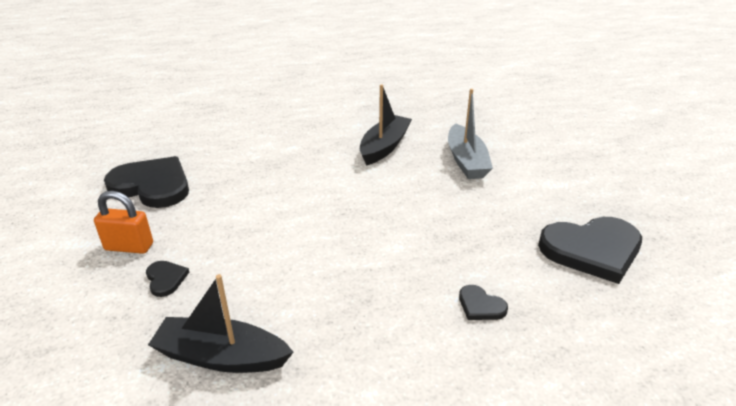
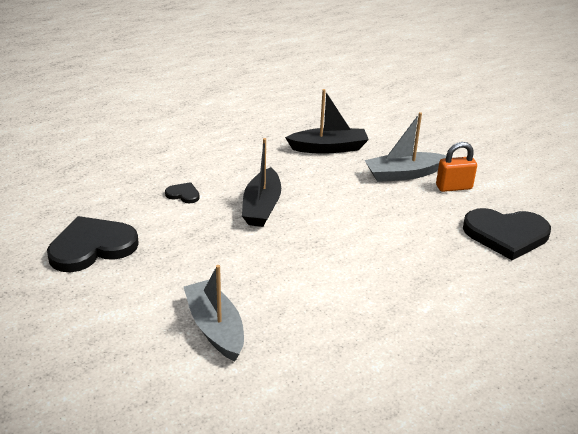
camera: 160 degrees right, 0 degrees up
(166, 279) = (403, 174): black heart -> grey boat
(384, 147) = (320, 331): black boat -> black boat (262, 207)

